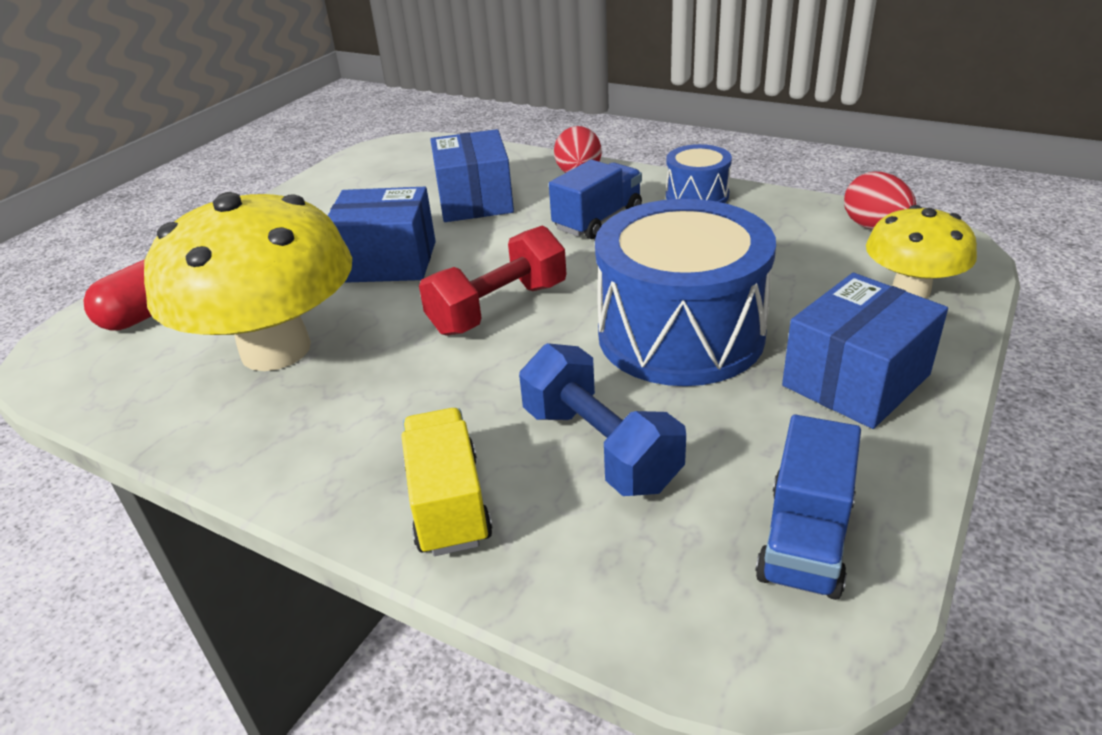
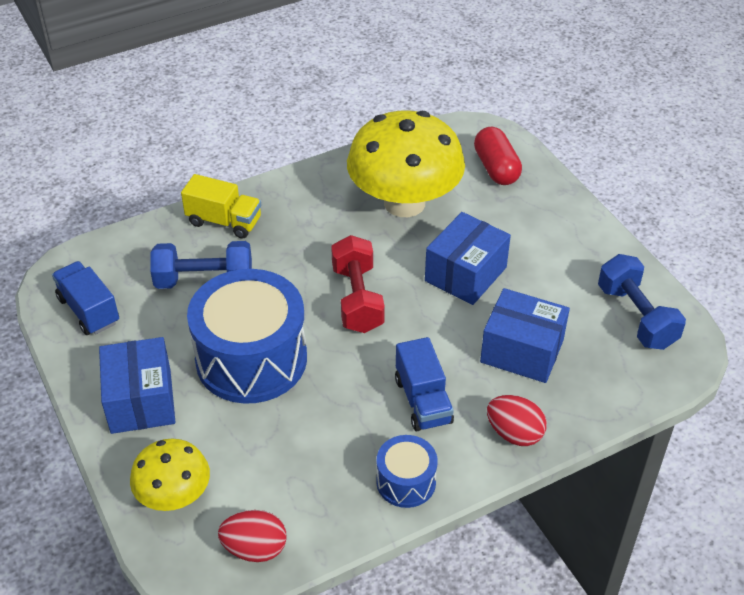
camera: 120 degrees right, 10 degrees up
(373, 171) = (636, 317): none -> blue dumbbell

